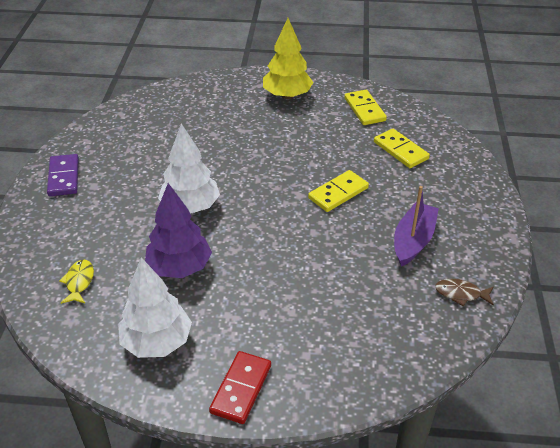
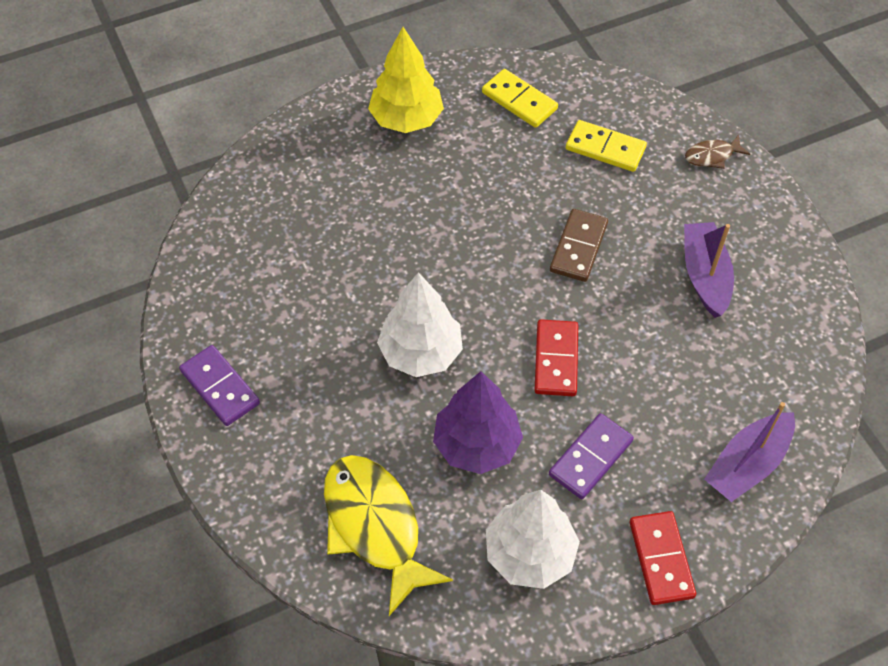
camera: 30 degrees left, 15 degrees up
(79, 282) = (375, 526): yellow fish -> yellow fish, size x2.17
(245, 307) = (590, 458): none -> purple domino
(271, 245) = (556, 360): none -> red domino
(338, 193) = (578, 247): yellow domino -> brown domino
(353, 361) = (747, 464): none -> purple boat
(461, 294) = (797, 322): brown fish -> brown fish (712, 156)

